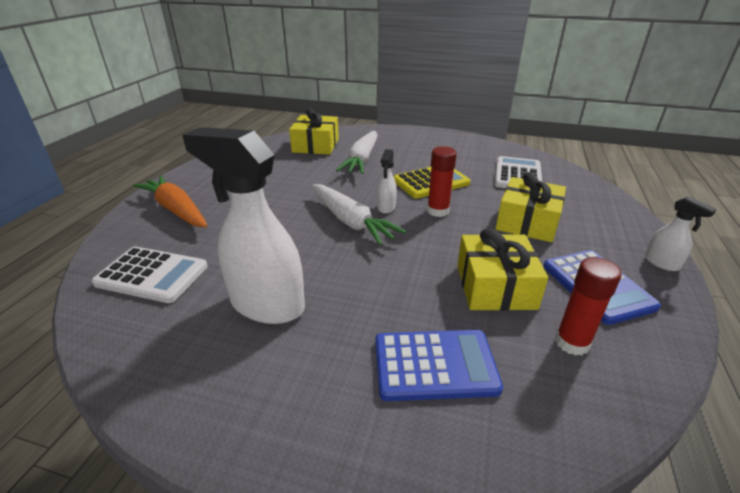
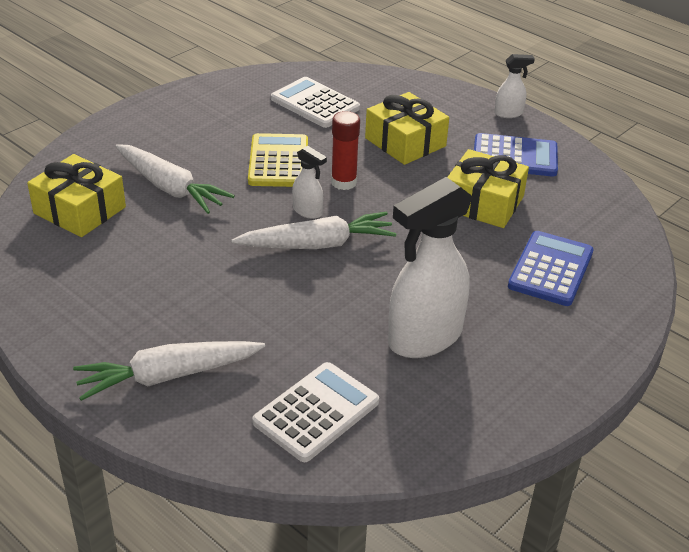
camera: 65 degrees left, 5 degrees up
(176, 210) = (168, 376): orange carrot -> white carrot
(572, 343) = (564, 199): red glue stick -> none

